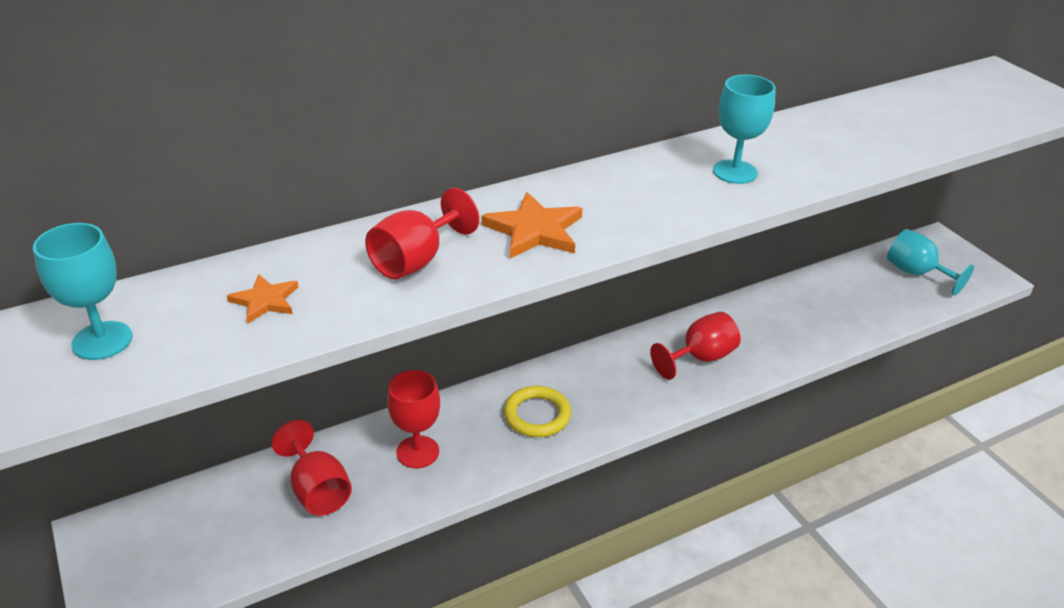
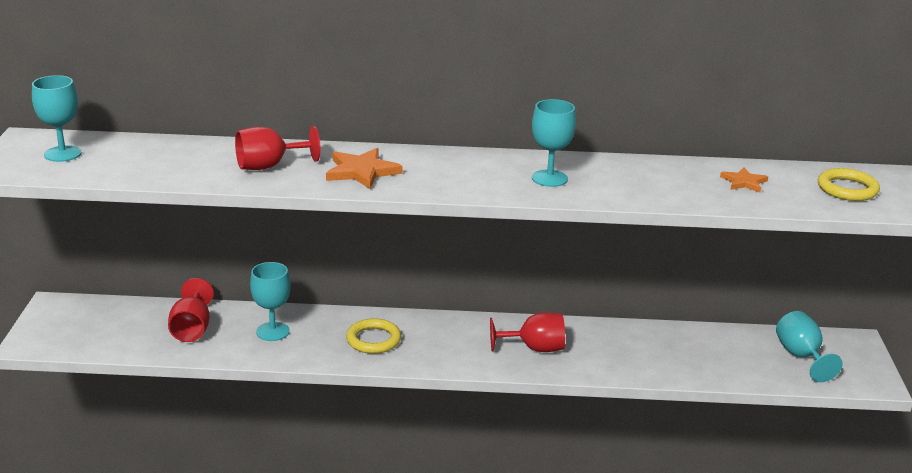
camera: 30 degrees right, 10 degrees down
(265, 301) = (162, 160): orange star -> orange star (744, 182)
(417, 452) = (272, 331): red goblet -> turquoise goblet
(985, 98) = (847, 189): none -> yellow ring

